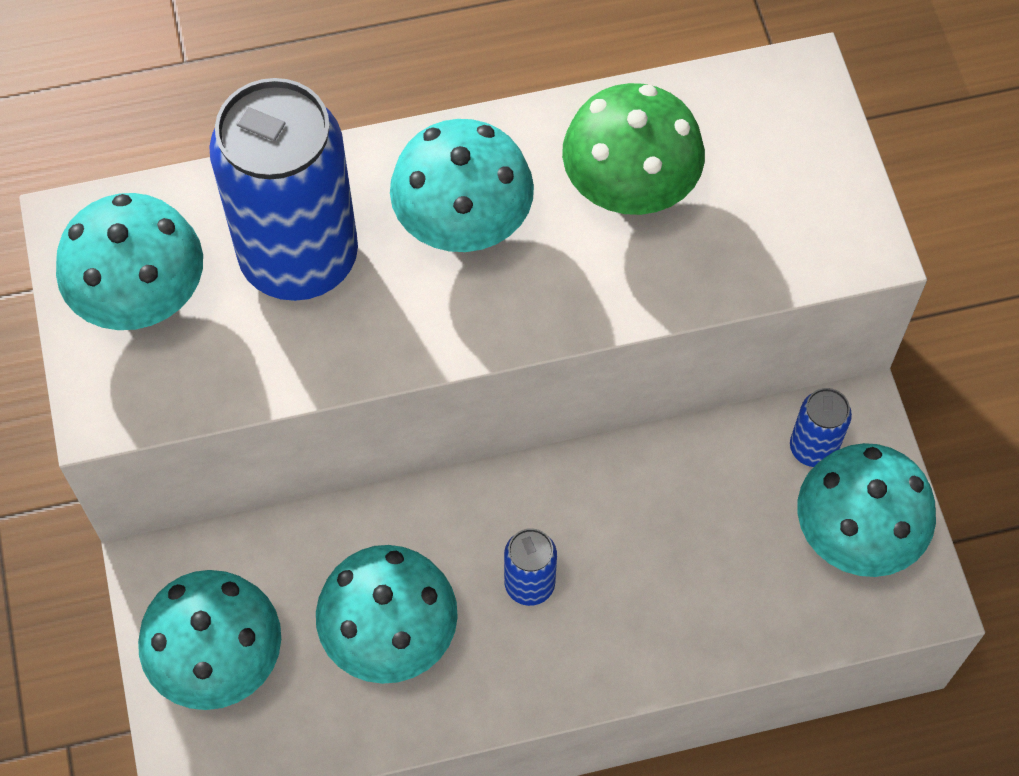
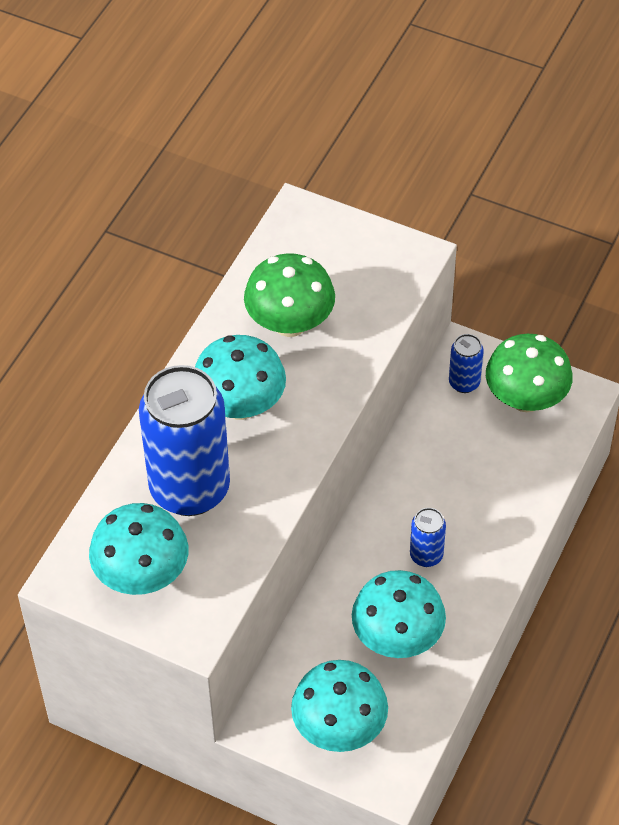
camera: 50 degrees left, 10 degrees down
(855, 534) = (525, 398): turquoise mushroom -> green mushroom

